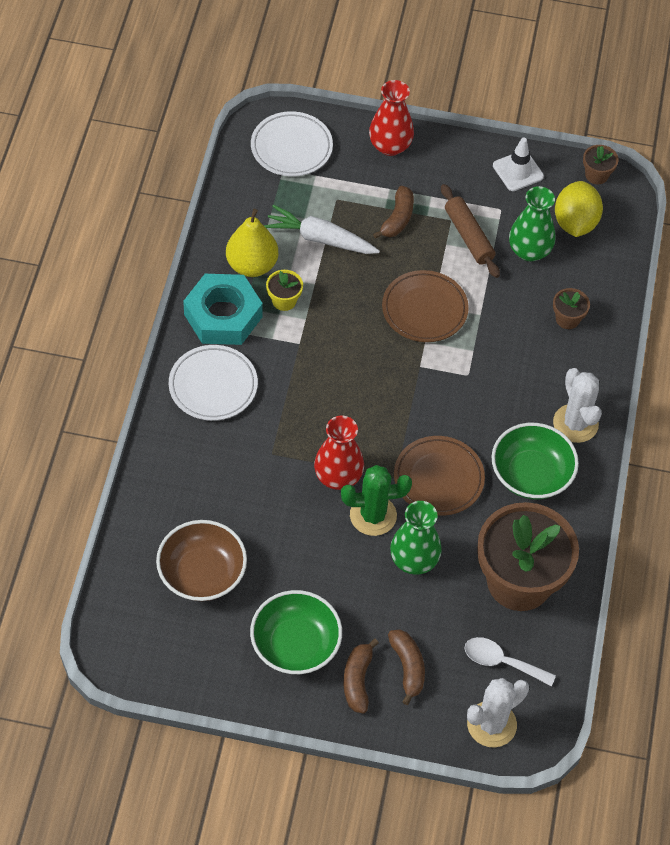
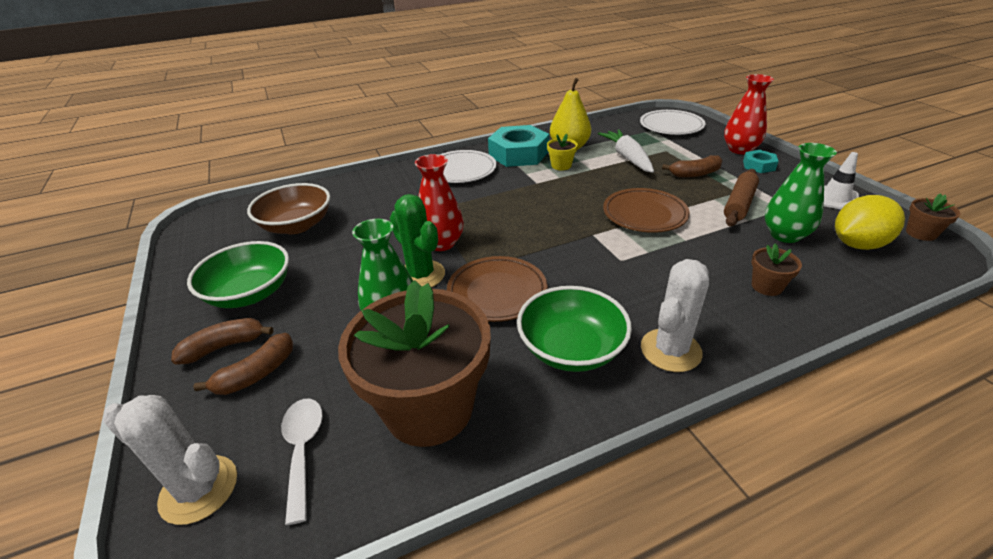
camera: 60 degrees right, 20 degrees down
(428, 163) = (758, 165): none -> turquoise nut

